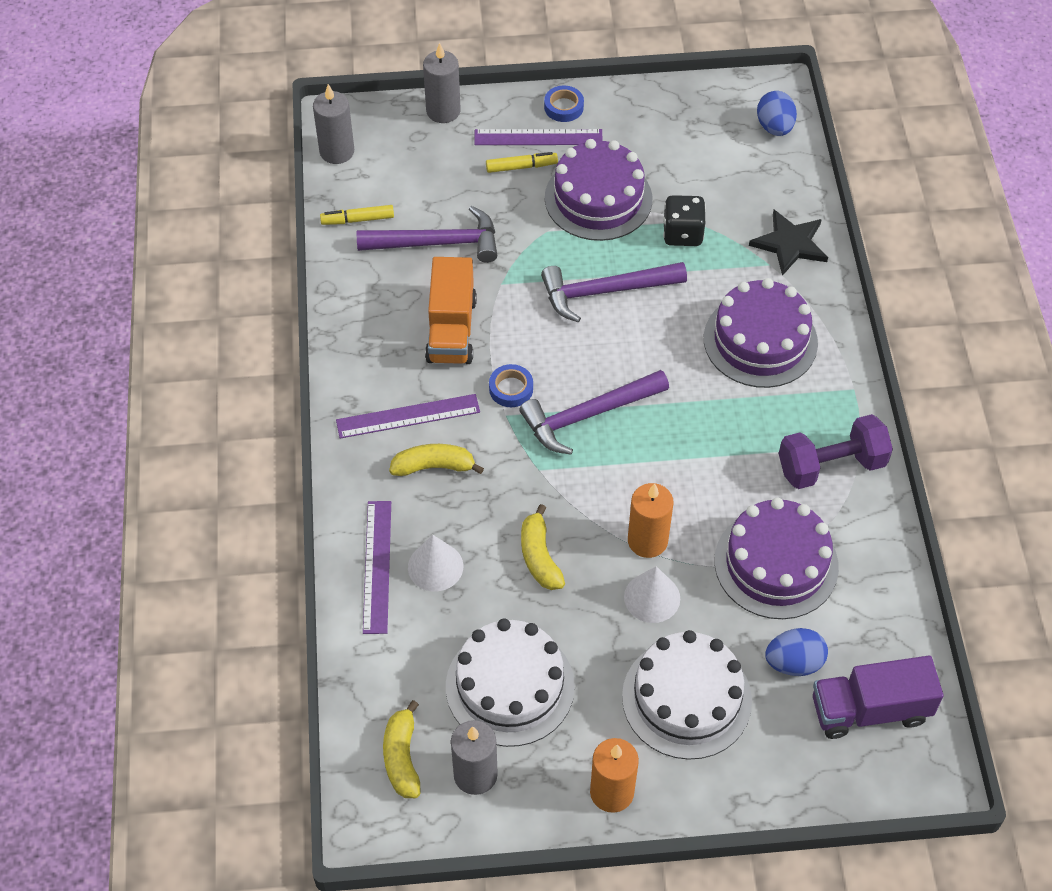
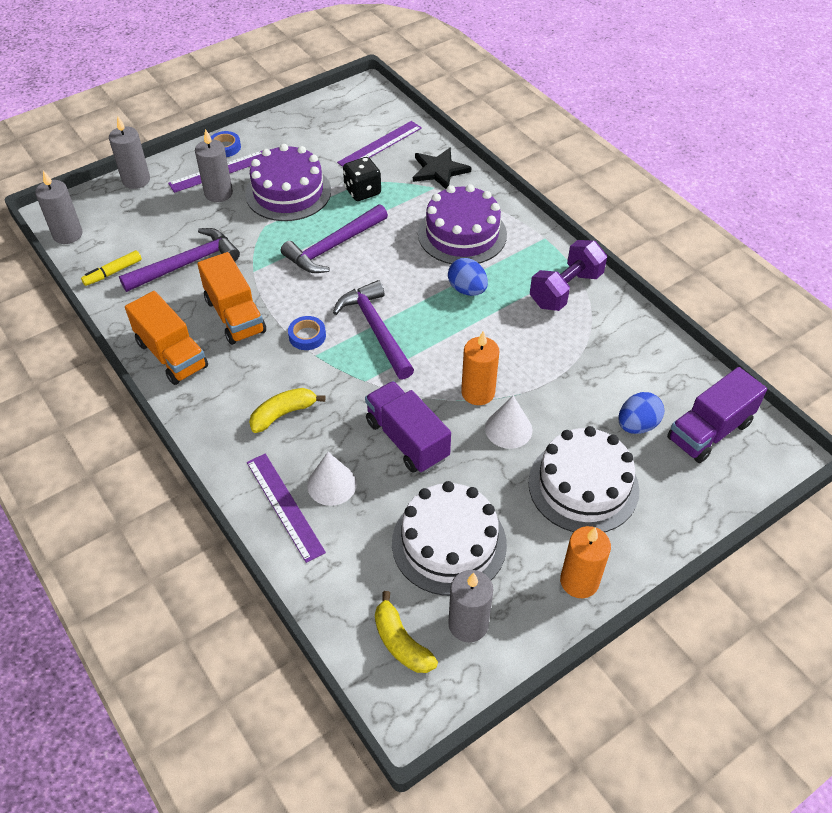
camera: 30 degrees left, 5 degrees down
(363, 346) = (171, 355): none -> orange truck
(408, 416) = (239, 388): purple ruler -> purple ruler (380, 145)
(521, 167) = (218, 193): yellow marker -> grey candle
(539, 556) = (407, 440): yellow banana -> purple truck
(588, 415) = (376, 329): purple hammer -> purple hammer turned 120 degrees clockwise
(774, 127) = (379, 109): blue egg -> blue egg (467, 289)
(776, 564) = (576, 367): purple cake -> none

